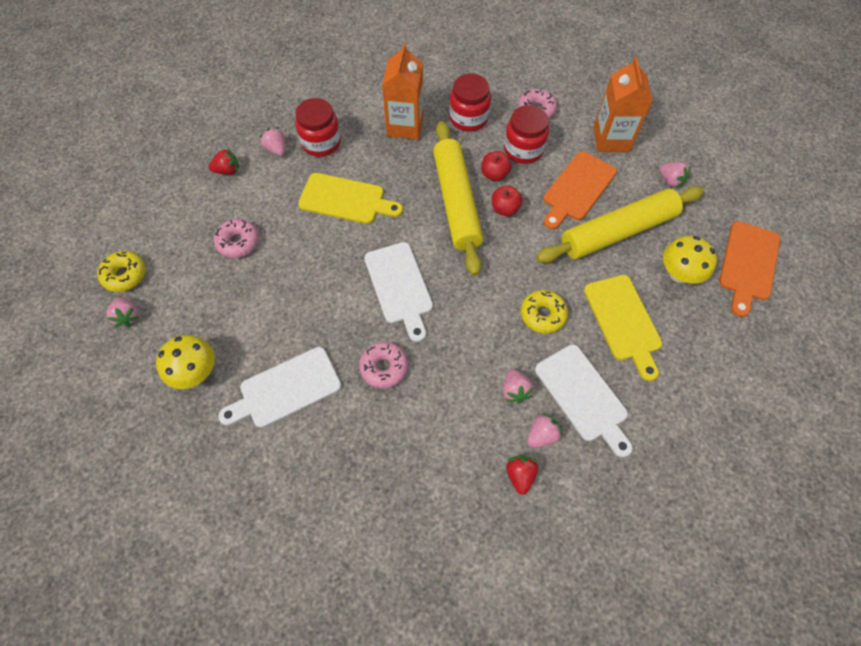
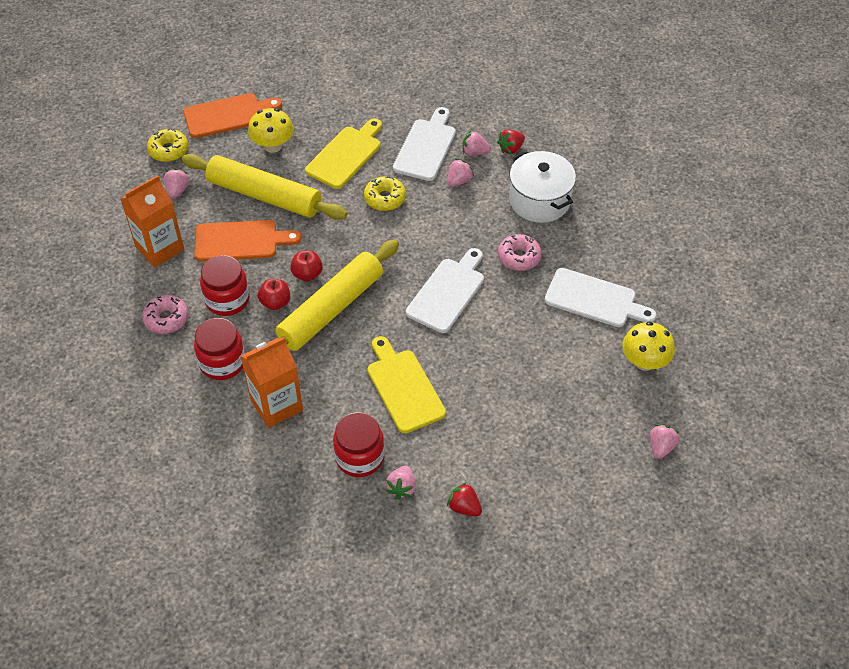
camera: 130 degrees left, 10 degrees down
(125, 275) = (636, 485): yellow donut -> yellow donut (168, 150)
(238, 242) = (522, 430): pink donut -> none
(431, 442) = (539, 200): none -> white pot

